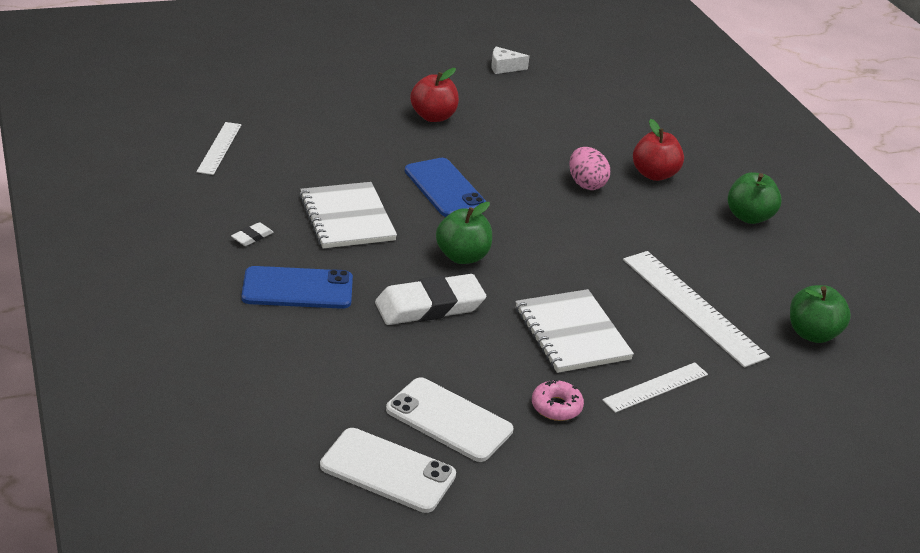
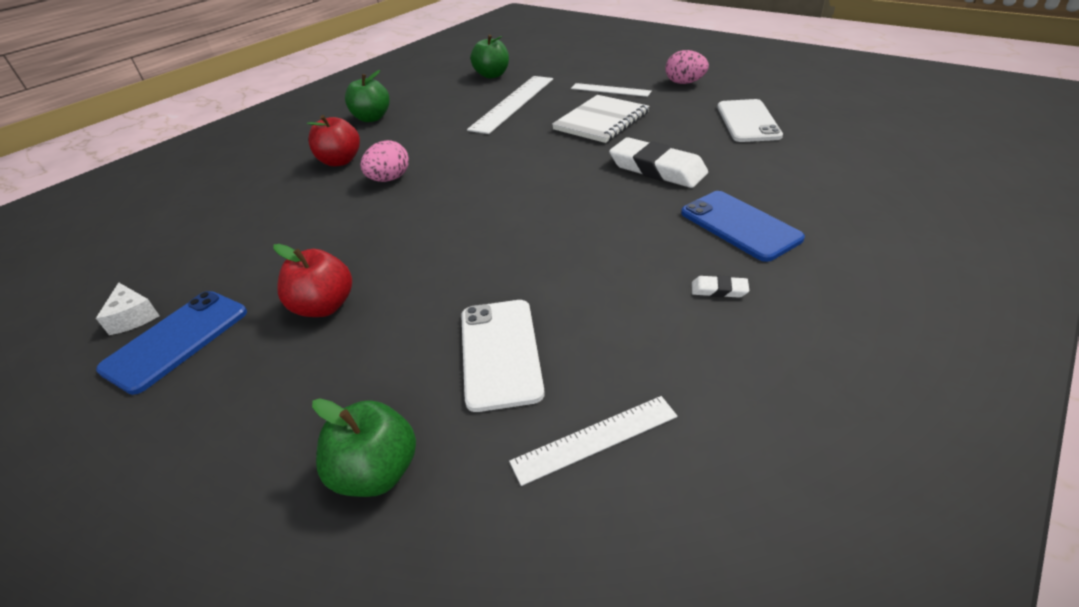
camera: 115 degrees left, 5 degrees up
(347, 218) = (603, 256): white notebook -> none
(387, 471) = (820, 119): white phone -> white phone (500, 352)
(445, 188) = (478, 233): blue phone -> blue phone (176, 340)
(462, 256) = (575, 183): green apple -> green apple (376, 472)
(556, 407) = (676, 103): pink donut -> none
(611, 453) = (684, 83): none -> pink egg

